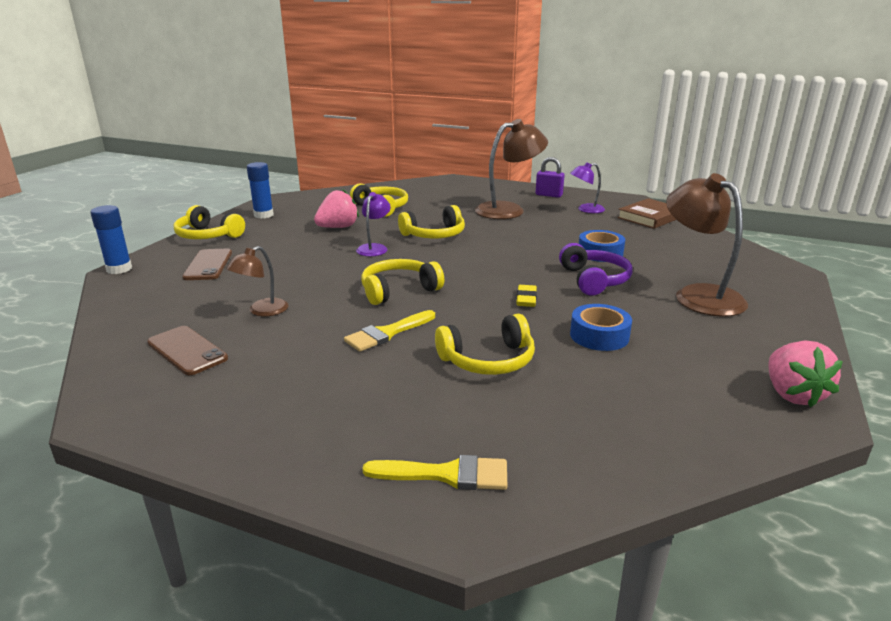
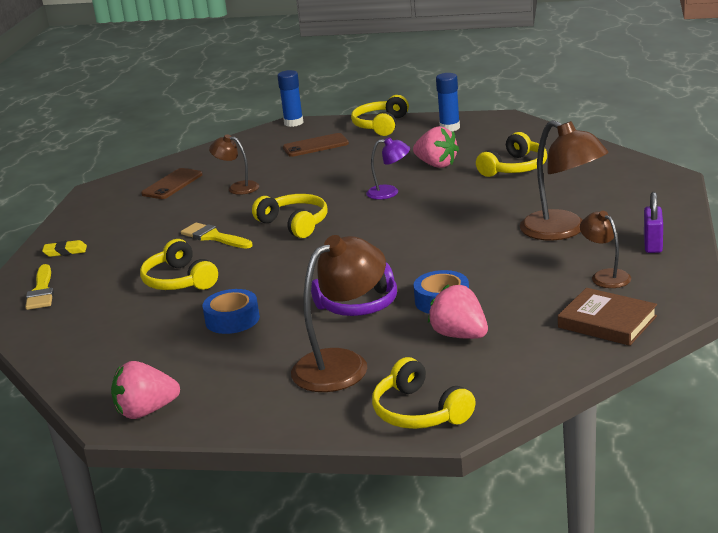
camera: 80 degrees right, 0 degrees up
(434, 235) = (445, 209): yellow headphones -> yellow headphones (419, 412)
(526, 299) = (298, 278): yellow eraser -> yellow eraser (65, 251)
(585, 209) = (605, 276): purple lamp -> brown lamp
(658, 254) = (460, 335): none -> pink strawberry

